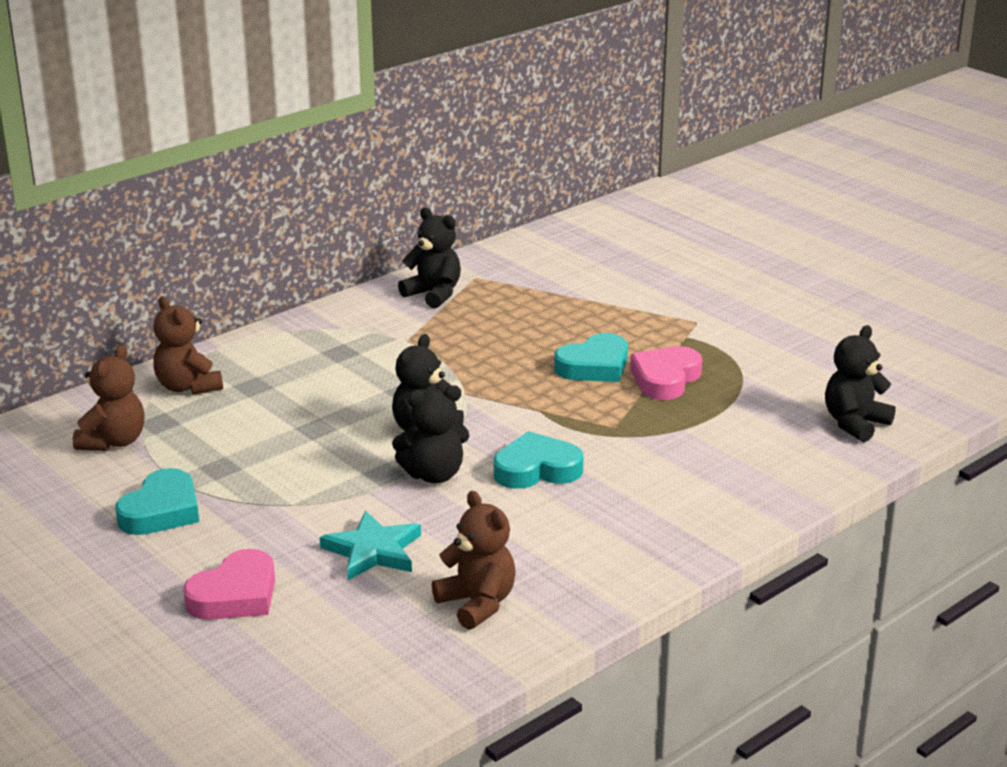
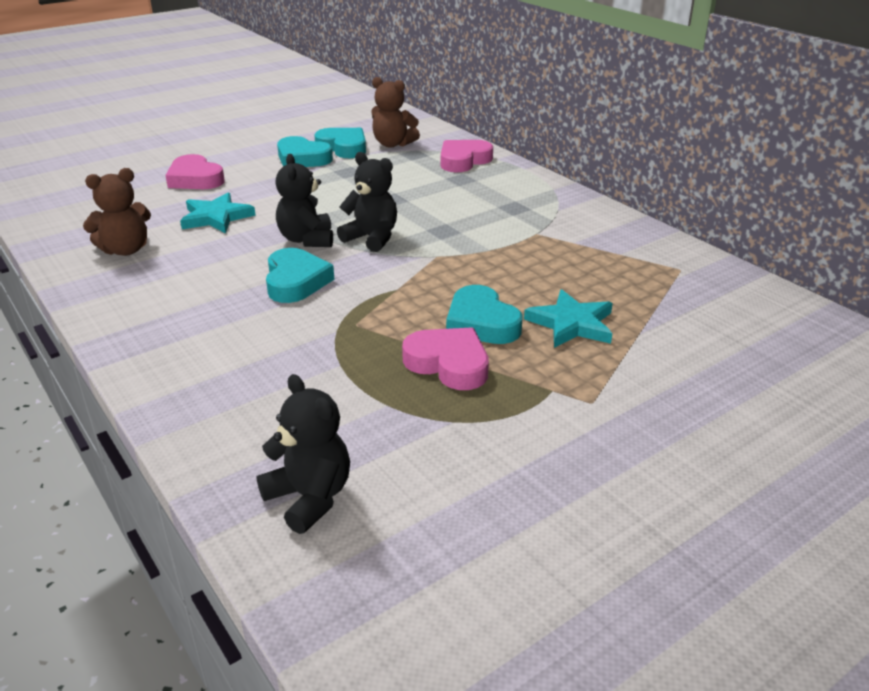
camera: 95 degrees right, 5 degrees up
(121, 481) = (343, 148): none -> turquoise heart
(188, 387) = (463, 161): brown teddy bear -> pink heart
(433, 294) = (634, 247): black teddy bear -> none
(585, 327) = (571, 324): none -> turquoise star

